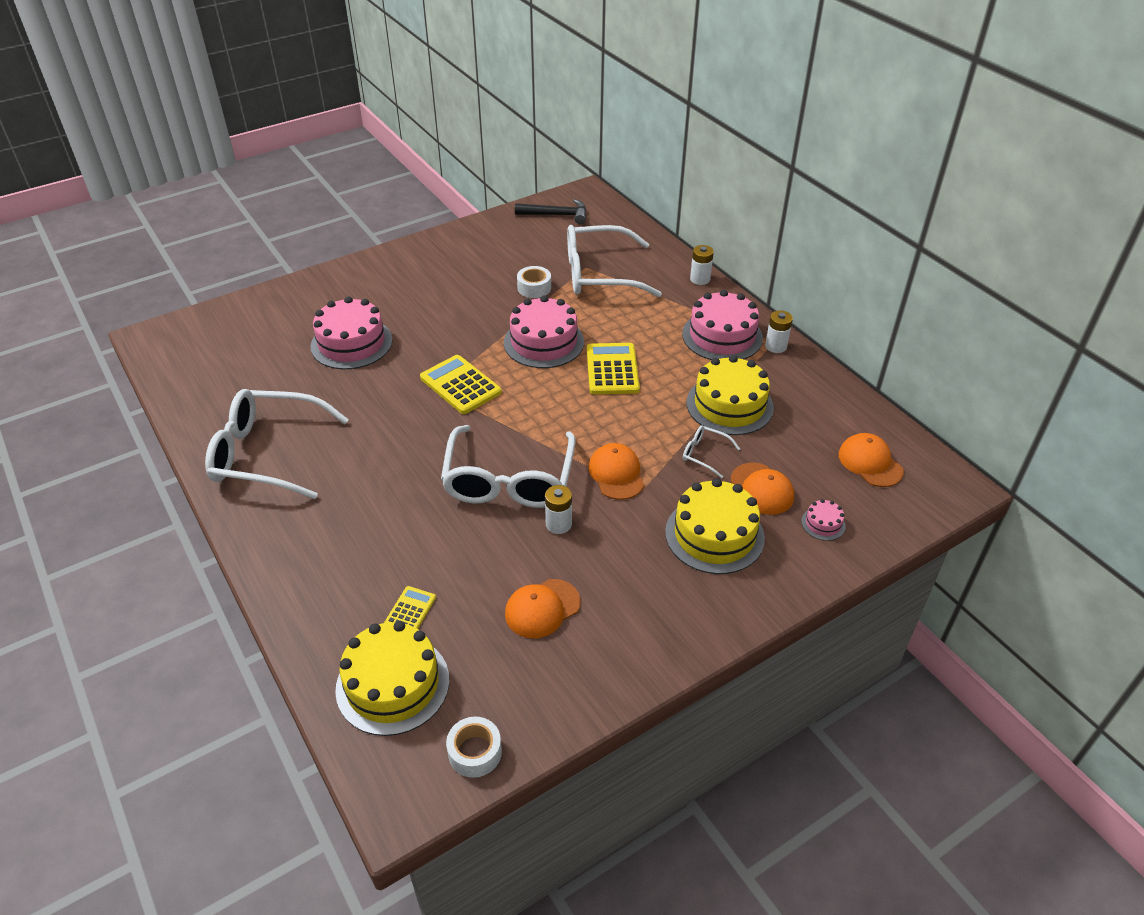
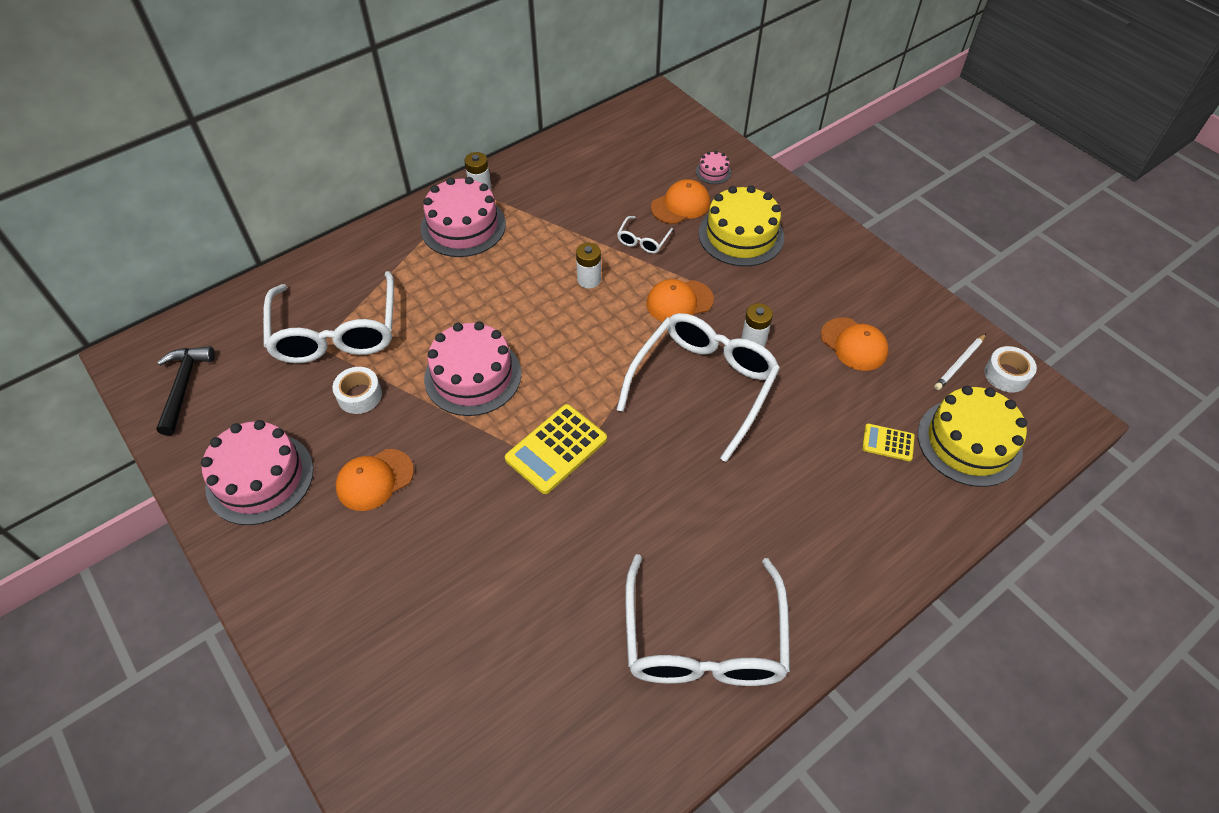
camera: 95 degrees left, 10 degrees up
(351, 343) = (474, 591): pink cake -> pink cake (260, 478)
(499, 706) = (959, 363): none -> white pencil
(509, 480) = (703, 385): white glasses -> white glasses turned 60 degrees counterclockwise
(612, 369) = (521, 311): yellow calculator -> none
(700, 279) = (357, 242): white battery -> white battery (589, 280)
(729, 405) = (572, 223): yellow cake -> none
(870, 462) = (637, 141): orange cap -> orange cap (375, 480)

